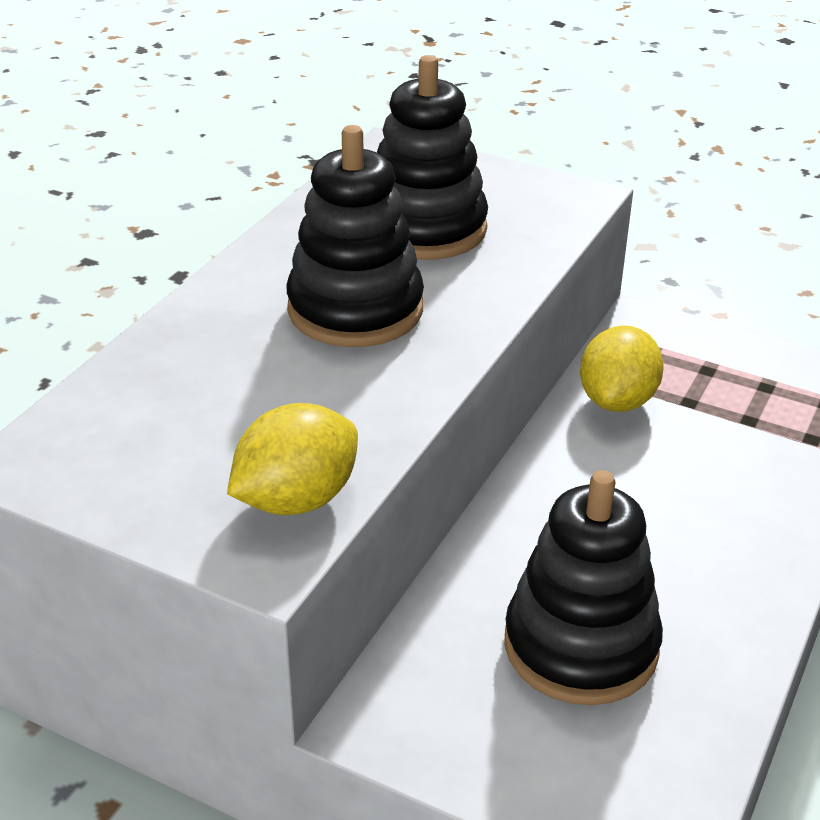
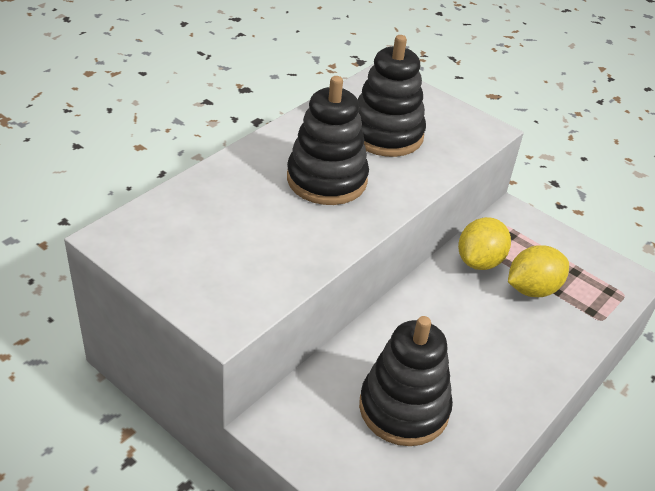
camera: 10 degrees right, 5 degrees up
(296, 499) = (253, 292): yellow lemon -> yellow lemon (532, 289)

